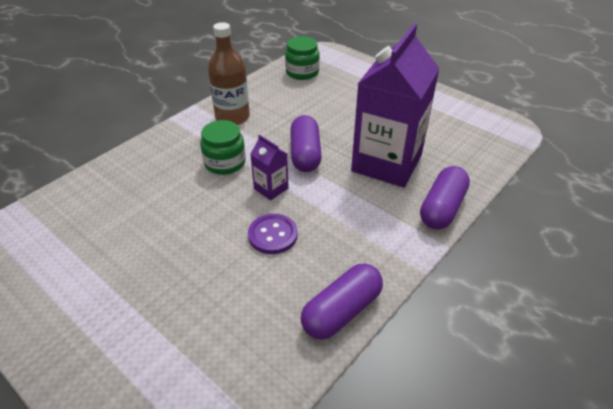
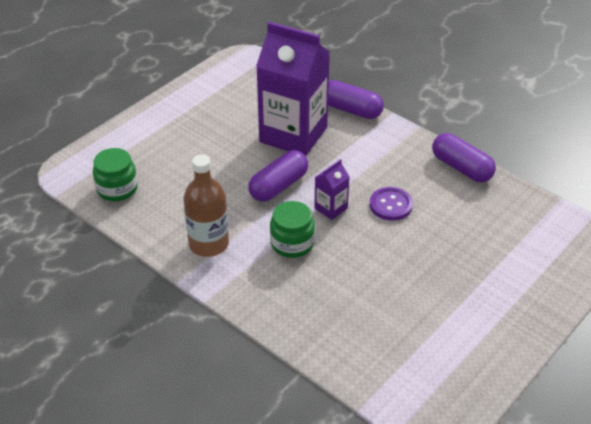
camera: 90 degrees left, 0 degrees up
(305, 154) = (278, 186): purple capsule -> purple capsule turned 45 degrees counterclockwise

